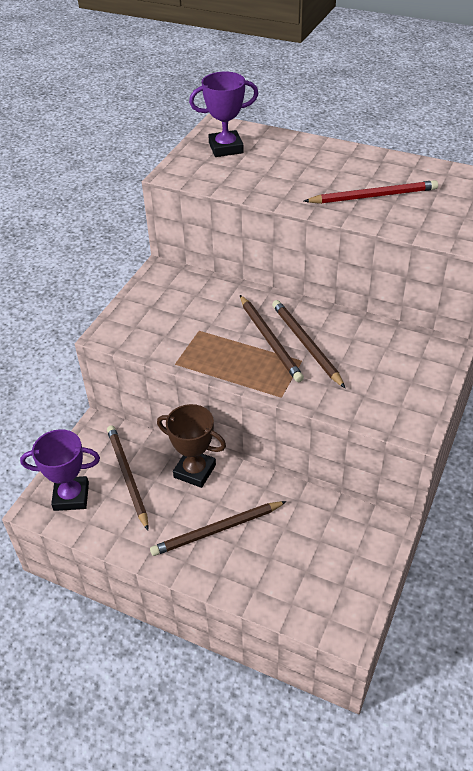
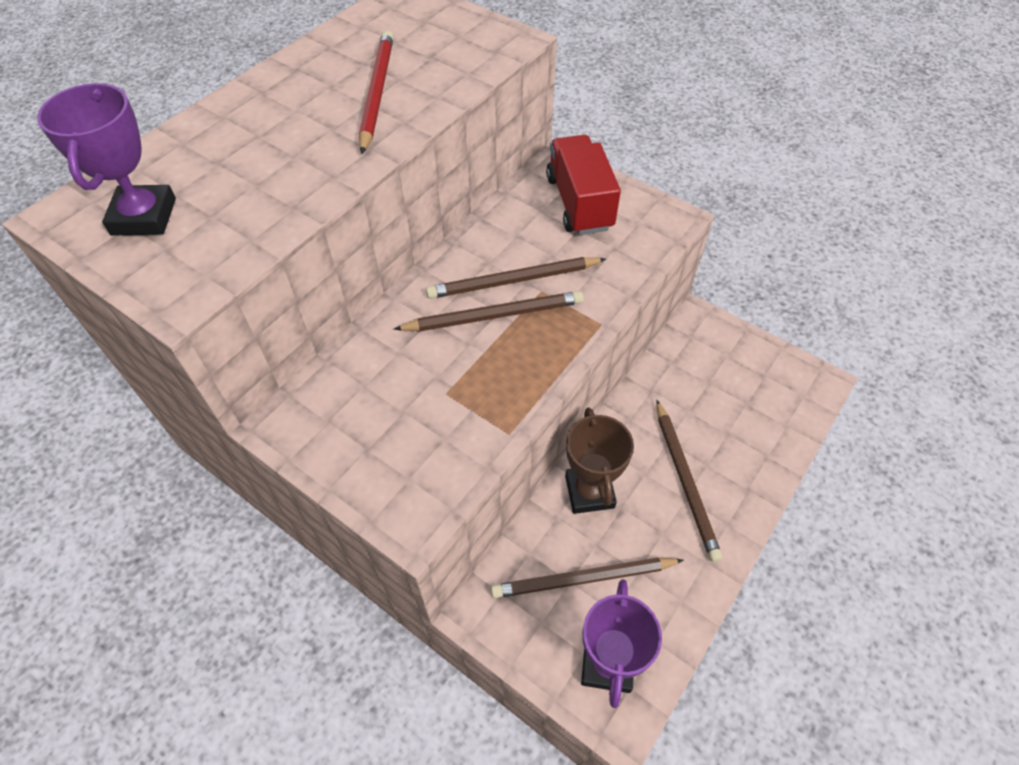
camera: 80 degrees left, 10 degrees up
(194, 471) = (589, 492): brown trophy -> brown trophy turned 45 degrees counterclockwise
(406, 368) = (579, 203): none -> red truck

